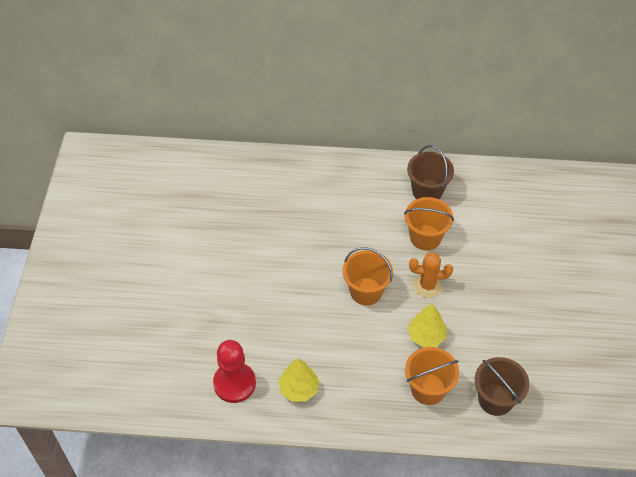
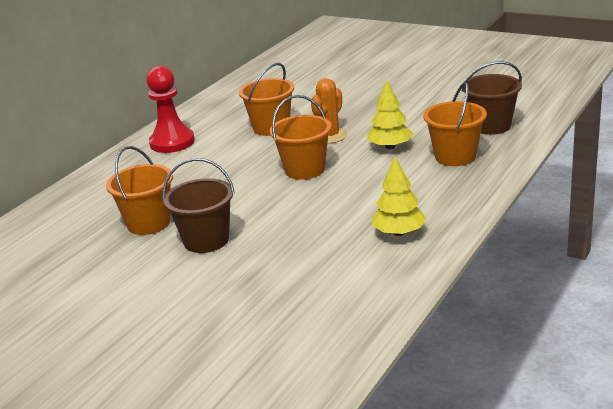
camera: 60 degrees left, 25 degrees down
(234, 383) = (356, 278): red pawn -> red pawn (172, 142)
(257, 230) = (148, 223): none -> orange bucket
(427, 191) = (217, 118): brown bucket -> brown bucket (206, 240)

